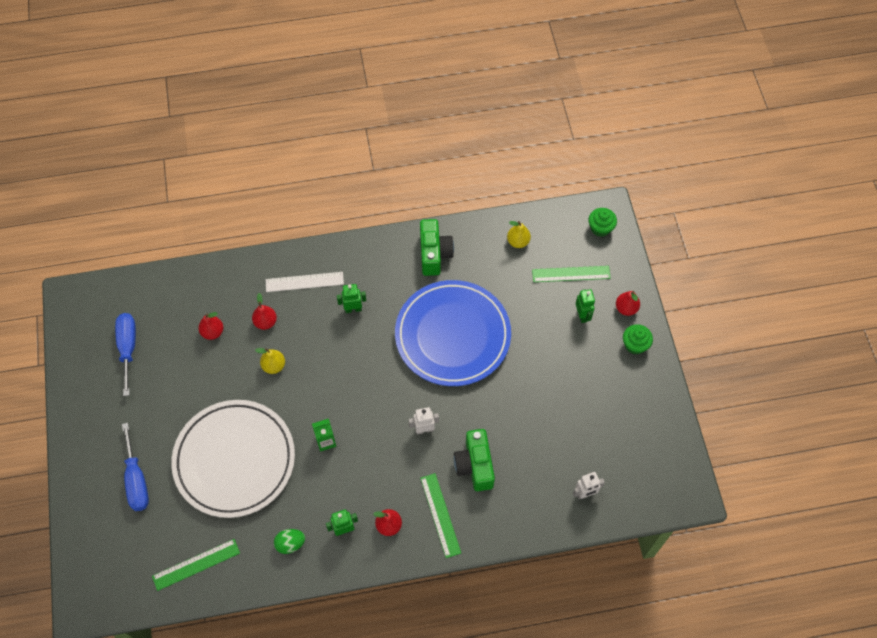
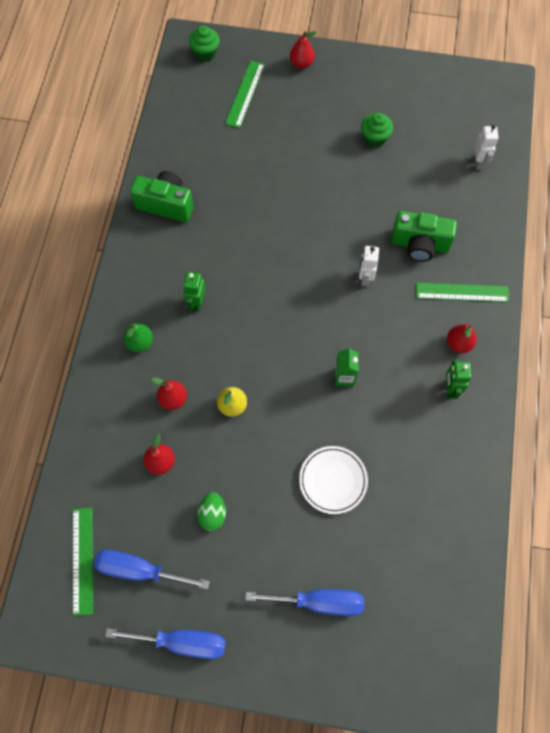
camera: 70 degrees left, 5 degrees up
(84, 395) = (182, 642): none -> blue screwdriver
(196, 564) = (444, 557): green ruler -> green ruler (82, 560)
(234, 460) = (333, 480): white plate -> white plate, size x0.47
(290, 544) = (450, 447): green egg -> green egg (213, 514)
(304, 282) = (140, 342): white ruler -> green pear
(452, 335) = (269, 218): blue plate -> none
(518, 241) = (187, 125): yellow pear -> none
(582, 315) = (294, 100): green robot -> none
(635, 345) = (342, 70): green cupcake -> green cupcake (374, 138)

